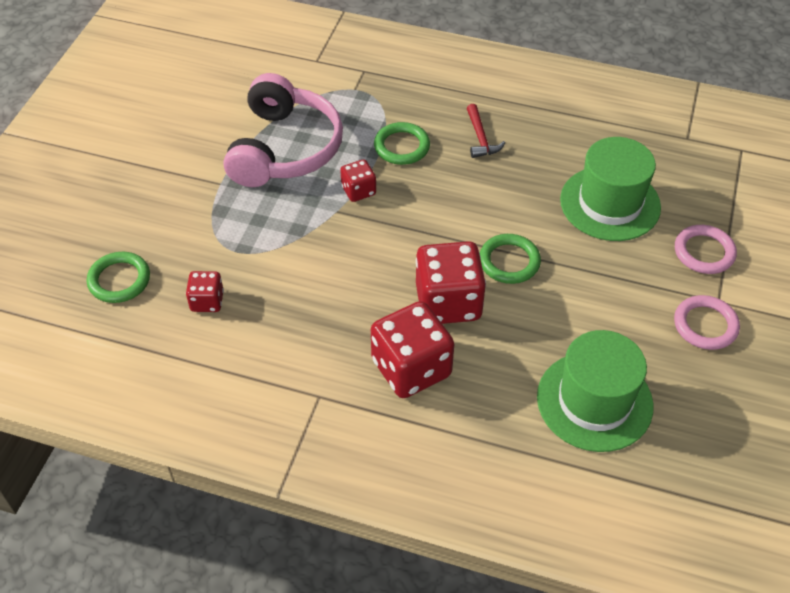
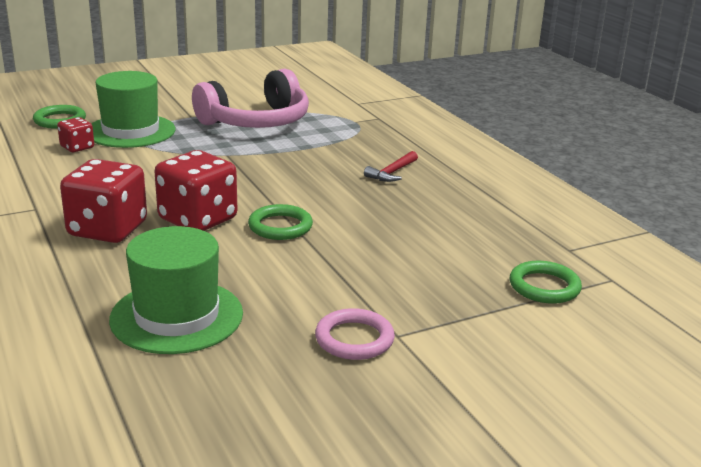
camera: 45 degrees right, 25 degrees down
(358, 191) = (259, 154): red dice -> none
(401, 146) = (329, 152): green ring -> green ring (544, 287)
(610, 203) = (421, 243): green hat -> green hat (130, 131)
(704, 252) = (445, 306): pink ring -> none

